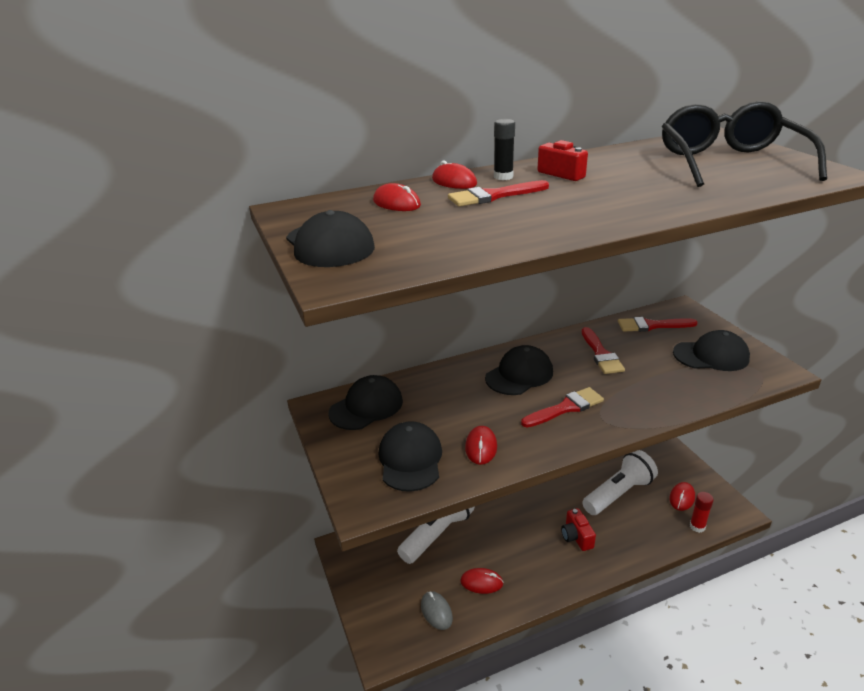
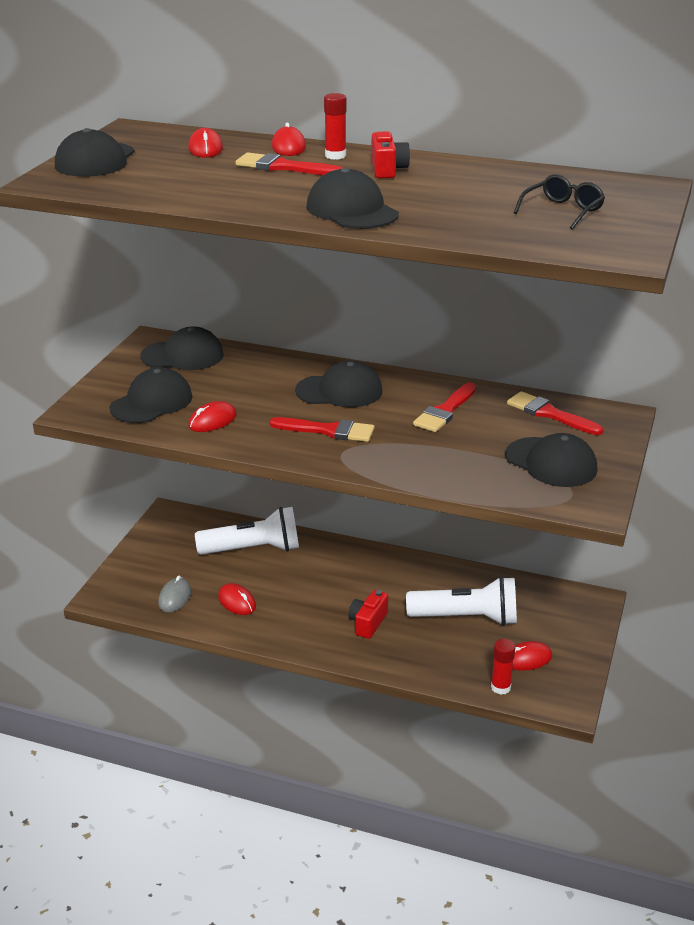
camera: 40 degrees right, 0 degrees up
(503, 177) = (335, 156): black glue stick -> red glue stick
(630, 207) = (352, 210): none -> black cap
(730, 163) = (562, 211): black glasses -> black glasses, size x0.45

